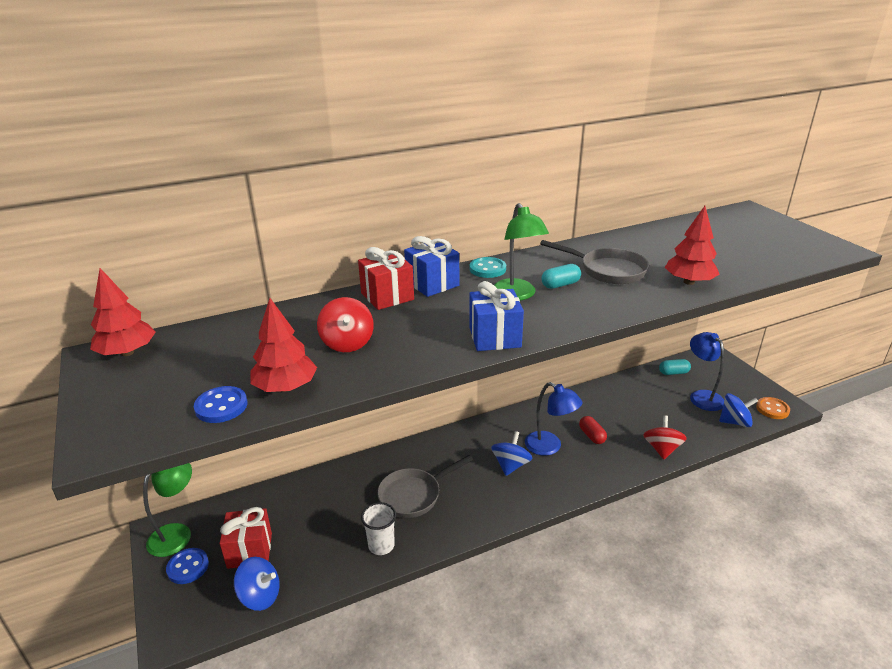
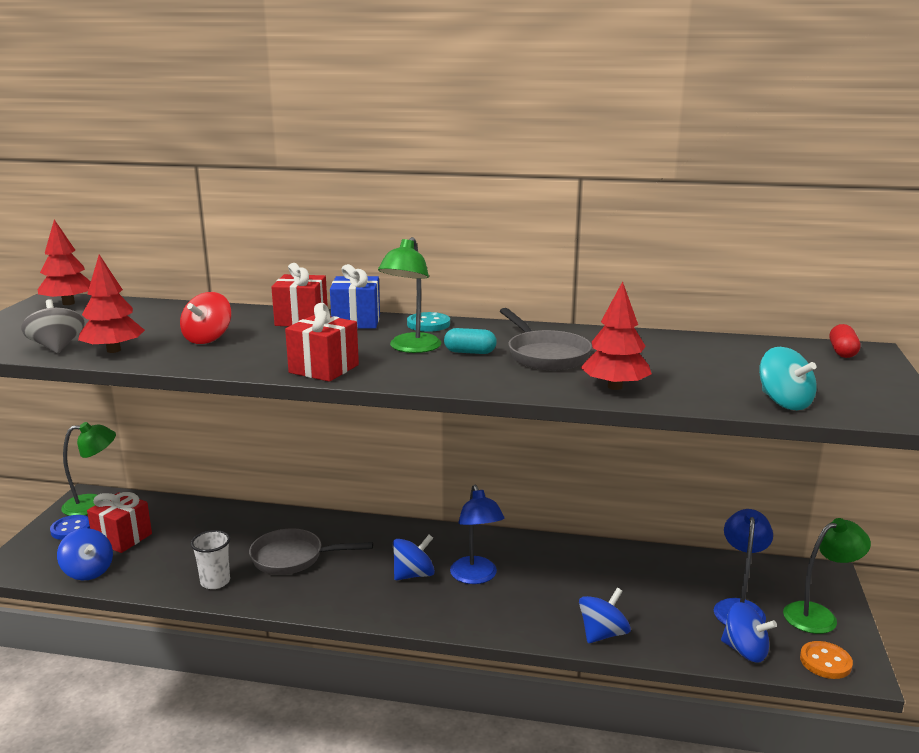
camera: 35 degrees right, 10 degrees down
(221, 406) = (57, 347): blue button -> grey spinning top
(494, 337) = (324, 369): blue gift -> red gift
(592, 436) = (537, 587): red capsule -> red capsule (842, 352)
(662, 449) = (603, 634): red spinning top -> blue spinning top
(673, 373) = (736, 570): turquoise capsule -> none
(739, 382) = (819, 615): none -> green lamp
(781, 261) = (784, 402): none -> turquoise spinning top

